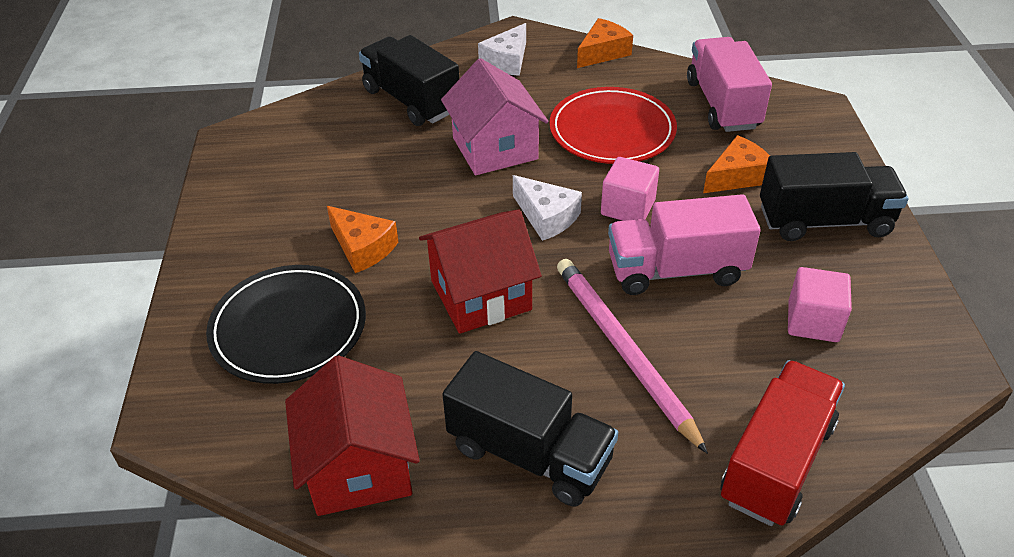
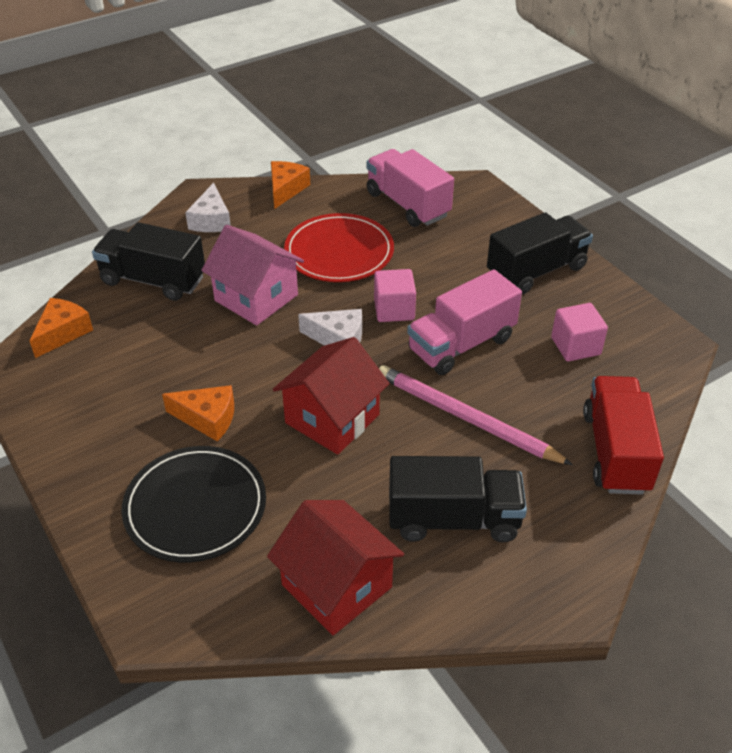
camera: 30 degrees left, 0 degrees up
(737, 176) = (455, 258): orange cheese -> orange cheese (62, 332)

